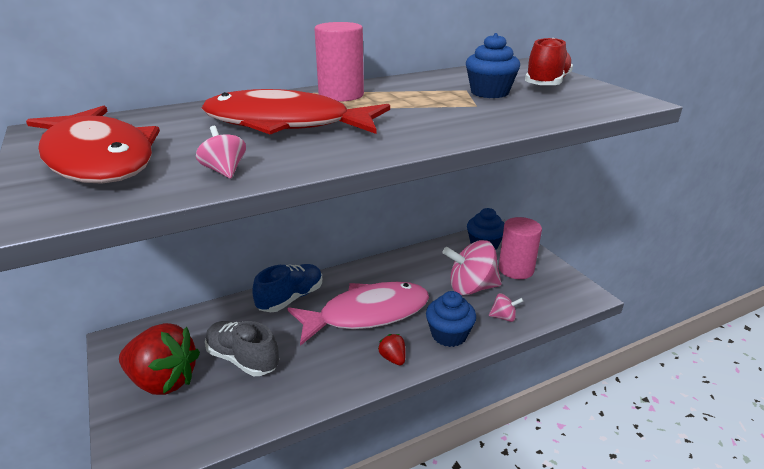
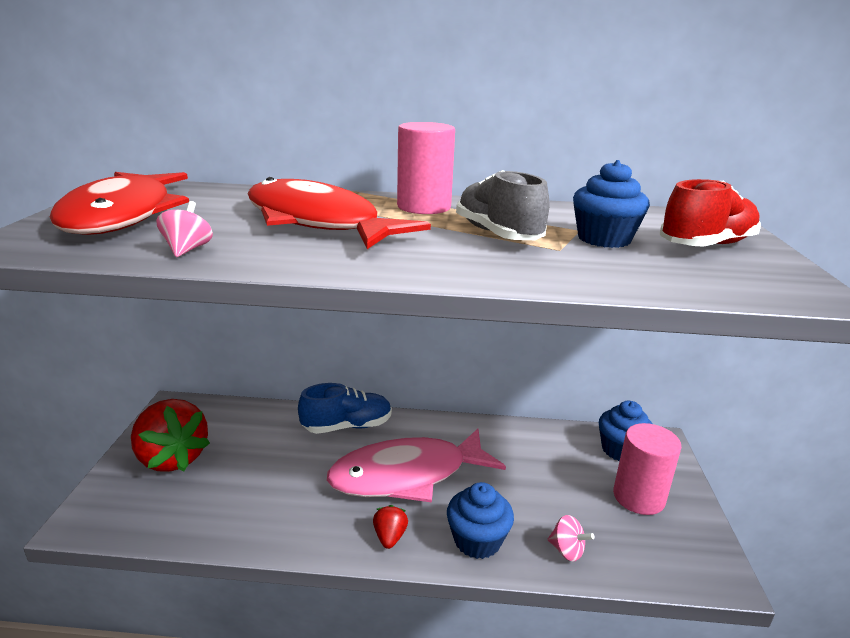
camera: 30 degrees right, 5 degrees down
(243, 359) = (250, 468): grey shoe -> grey shoe (497, 234)
(367, 314) = (407, 475): pink fish -> pink fish turned 150 degrees clockwise
(471, 288) = (556, 496): pink spinning top -> none

